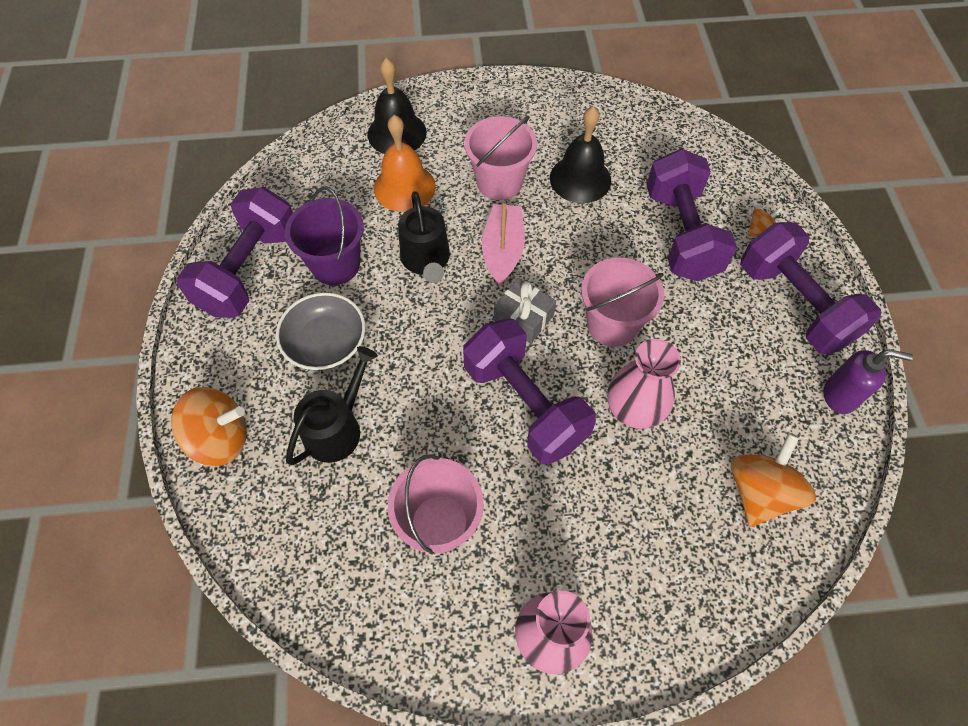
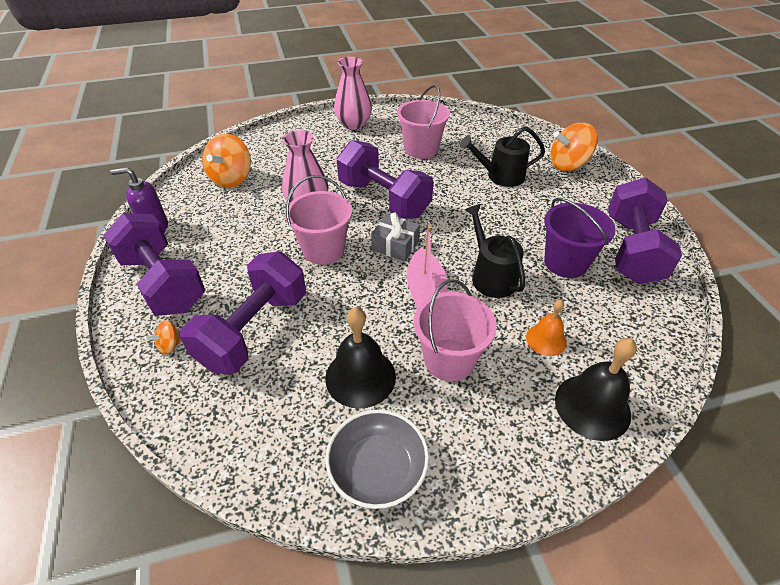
camera: 170 degrees right, 15 degrees down
(326, 343) = (537, 214): grey bowl -> grey bowl (377, 468)
(337, 428) = (501, 176): black watering can -> black watering can turned 60 degrees clockwise
(404, 187) = (546, 339): orange bell -> orange bell, size x0.60
(681, 234) = (254, 330): purple dumbbell -> purple dumbbell turned 45 degrees clockwise

